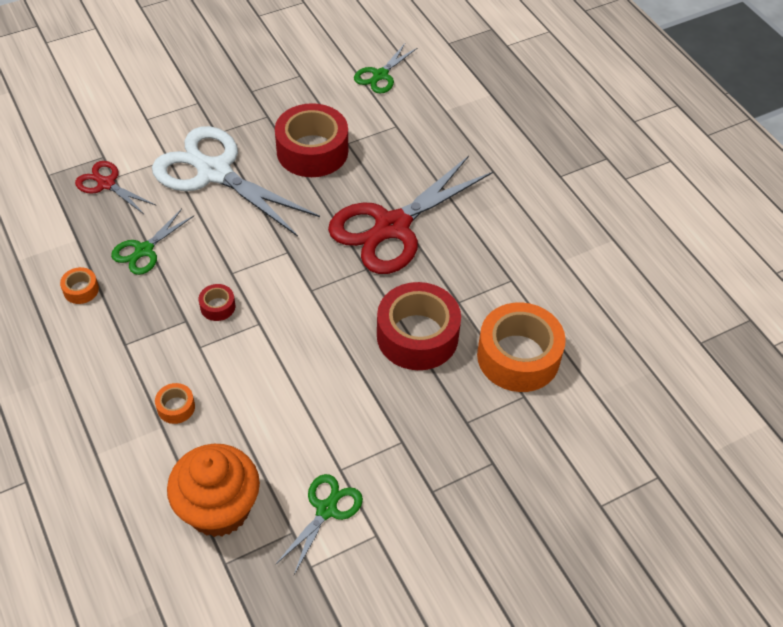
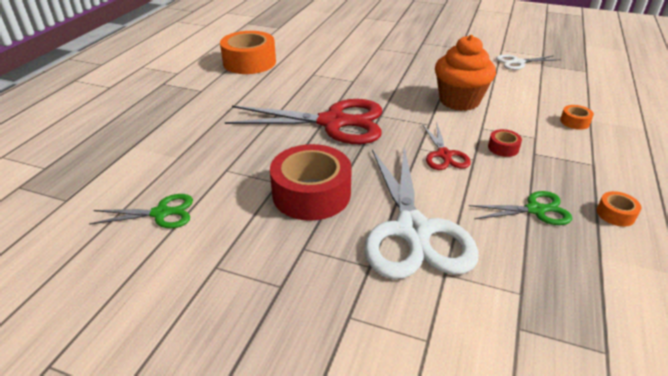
camera: 130 degrees left, 15 degrees down
(106, 184) = (535, 291): red scissors -> red scissors (444, 155)
(219, 509) = (576, 83): orange cupcake -> orange cupcake (459, 101)
(326, 510) = (518, 62): green scissors -> white scissors
(417, 336) = (395, 81): red tape -> none
(518, 356) = (359, 56): orange tape -> orange tape (249, 62)

